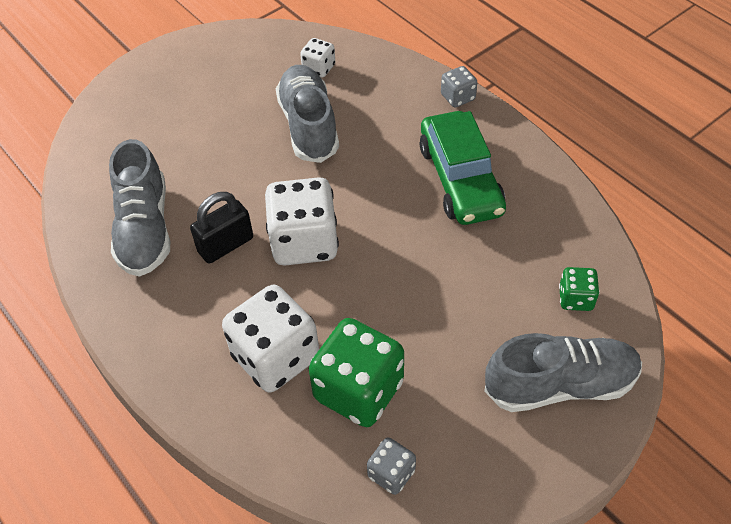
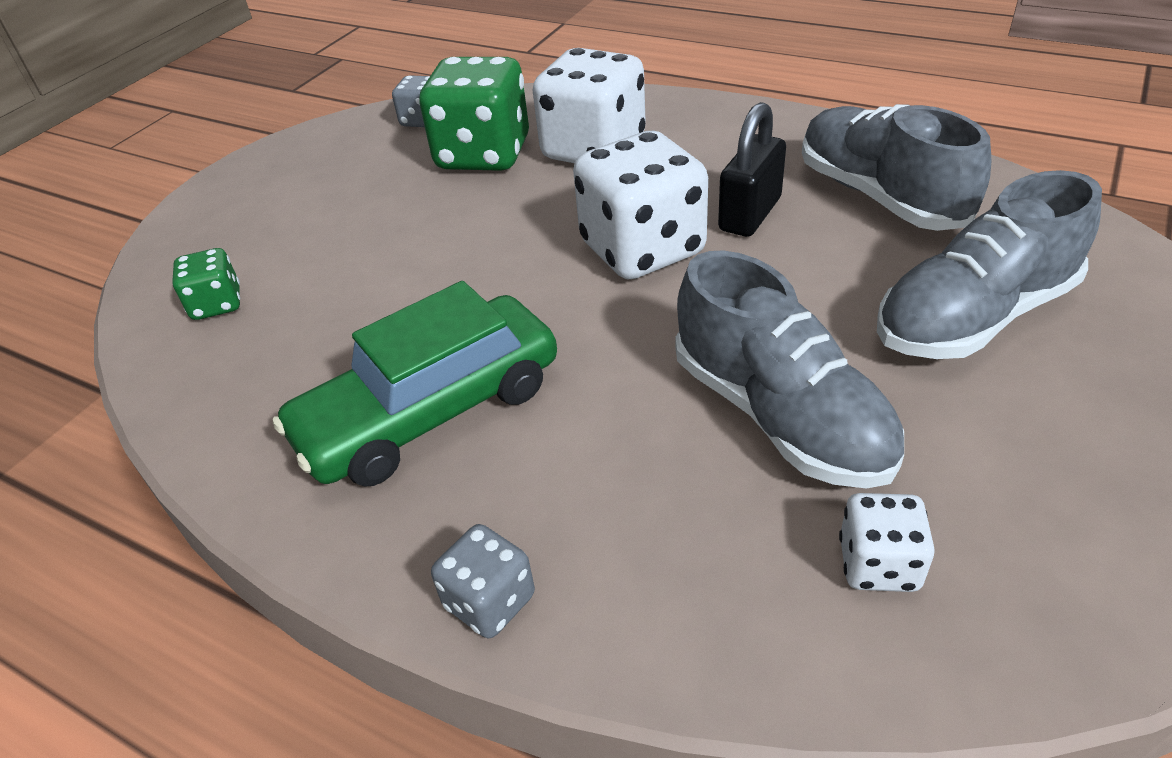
camera: 160 degrees right, 10 degrees down
(460, 179) = (430, 411): green car -> green car turned 90 degrees counterclockwise
(560, 385) = (245, 220): grey shoe -> grey shoe (974, 316)

